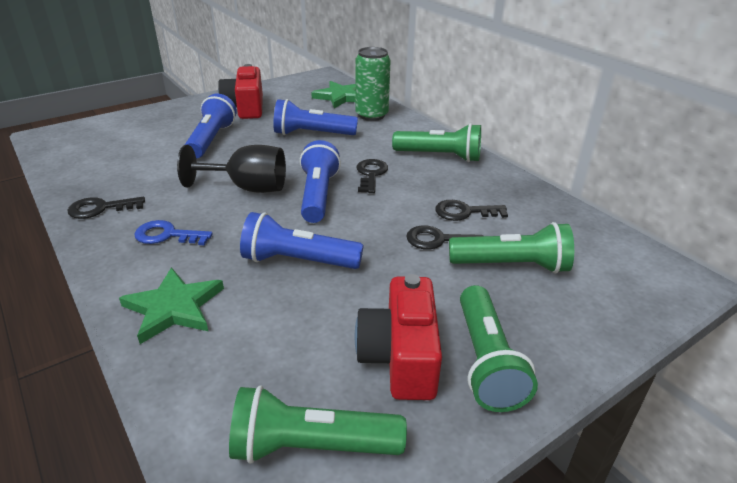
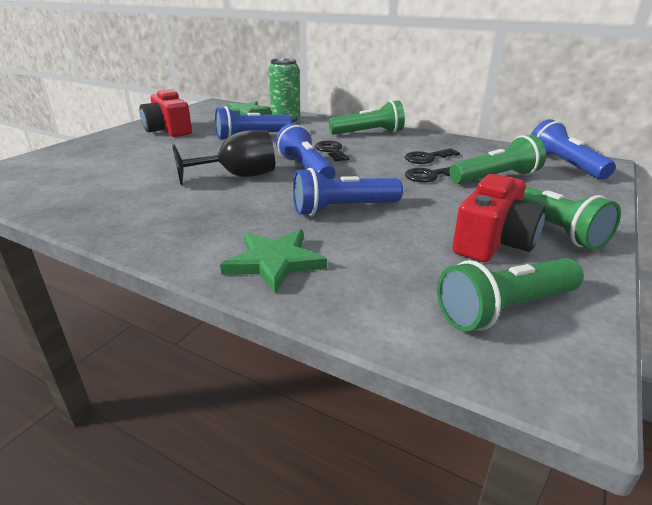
camera: 25 degrees left, 5 degrees down
(100, 208) = (106, 216): black key -> none
(167, 235) = (202, 219): blue key -> none
(211, 139) = (162, 153): blue flashlight -> blue flashlight (564, 165)
(400, 357) = (493, 242): red camera -> red camera turned 120 degrees counterclockwise

